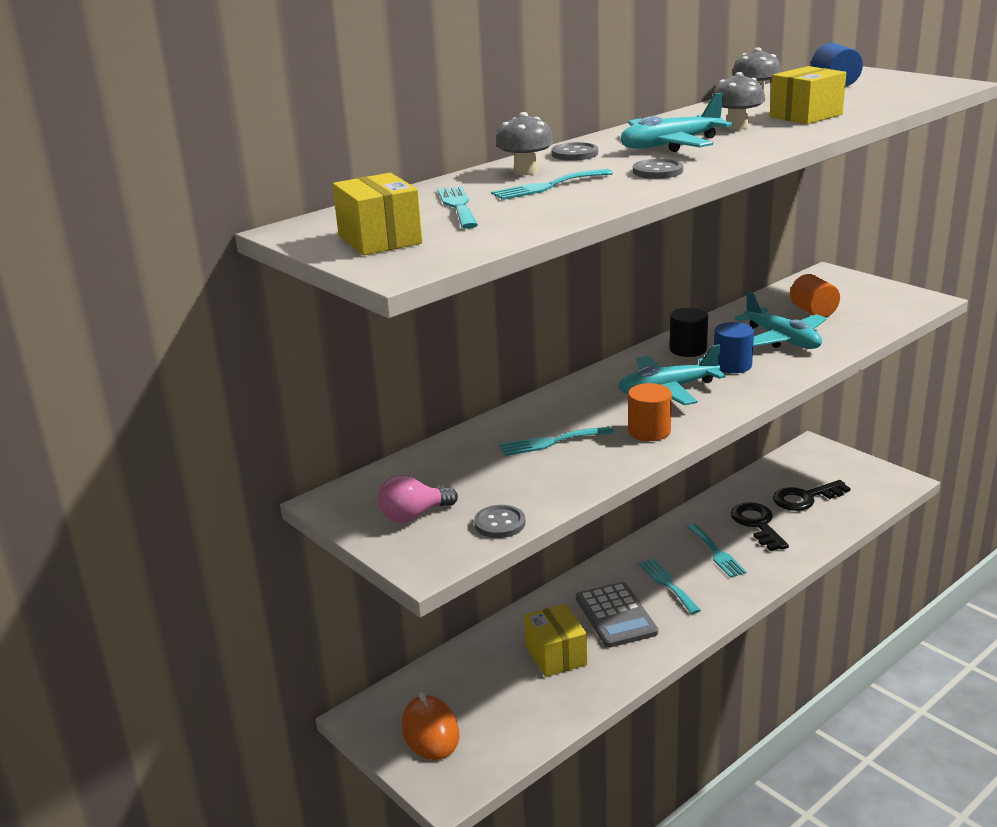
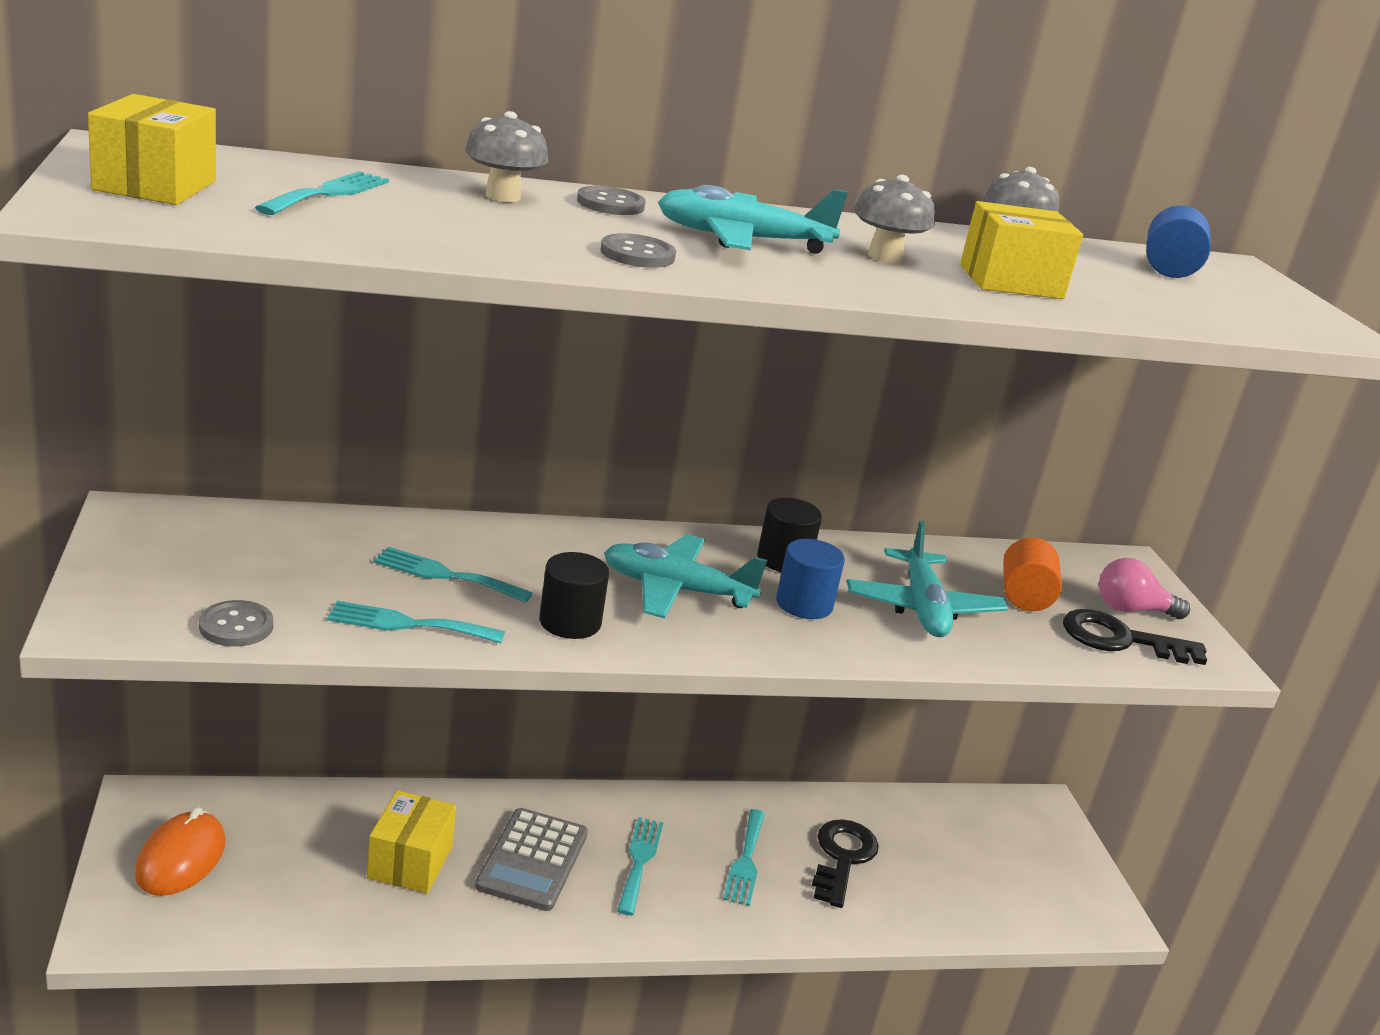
camera: 25 degrees right, 0 degrees up
(413, 515) = (175, 570): pink light bulb -> pink light bulb (1131, 610)
(547, 186) = (475, 216): turquoise fork -> turquoise fork (408, 624)
(649, 431) = (570, 622): orange cylinder -> black cylinder
(805, 498) = (948, 863): black key -> black key (1120, 640)

